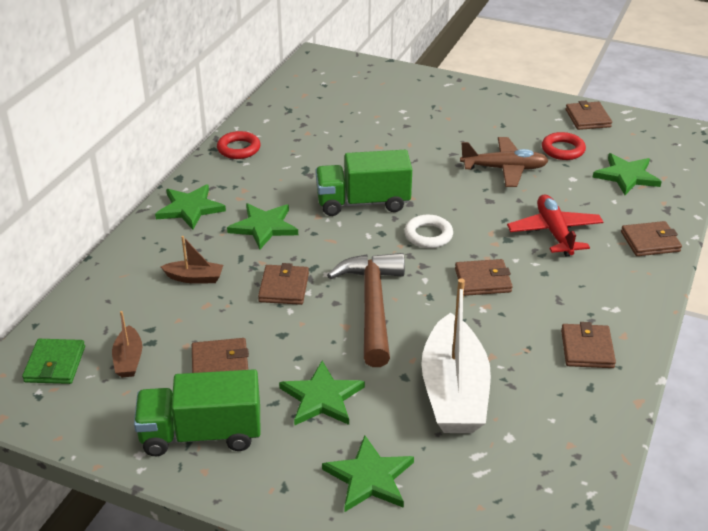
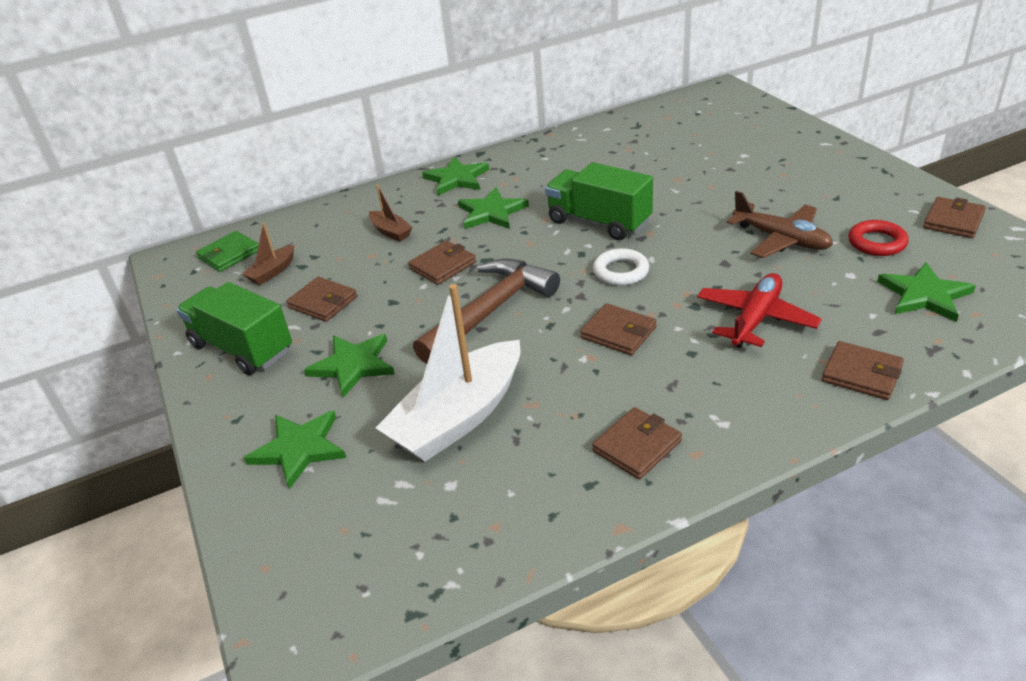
camera: 45 degrees right, 0 degrees up
(239, 149) = (554, 145): red ring -> none

